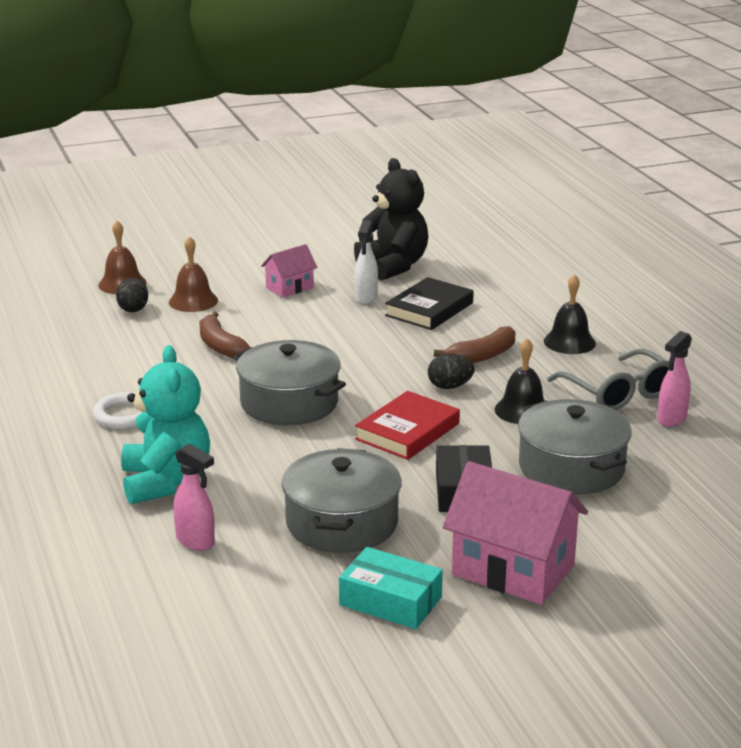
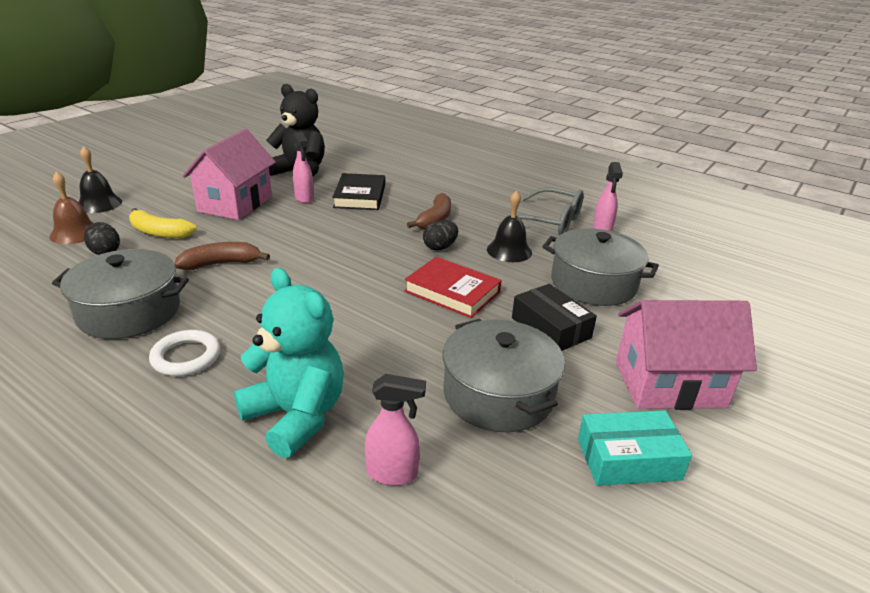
camera: 35 degrees left, 5 degrees up
(193, 301) = (159, 232): brown bell -> yellow banana
(220, 346) = (221, 264): brown banana -> brown banana turned 135 degrees clockwise
(289, 288) = (235, 204): pink house -> pink house, size x1.87
(289, 403) = (332, 296): grey pot -> grey pot (129, 312)
(366, 298) = (304, 198): white spray bottle -> pink spray bottle
(407, 431) = (452, 292): red book -> red book turned 60 degrees counterclockwise
(569, 342) = (477, 196): black bell -> black bell (99, 204)

